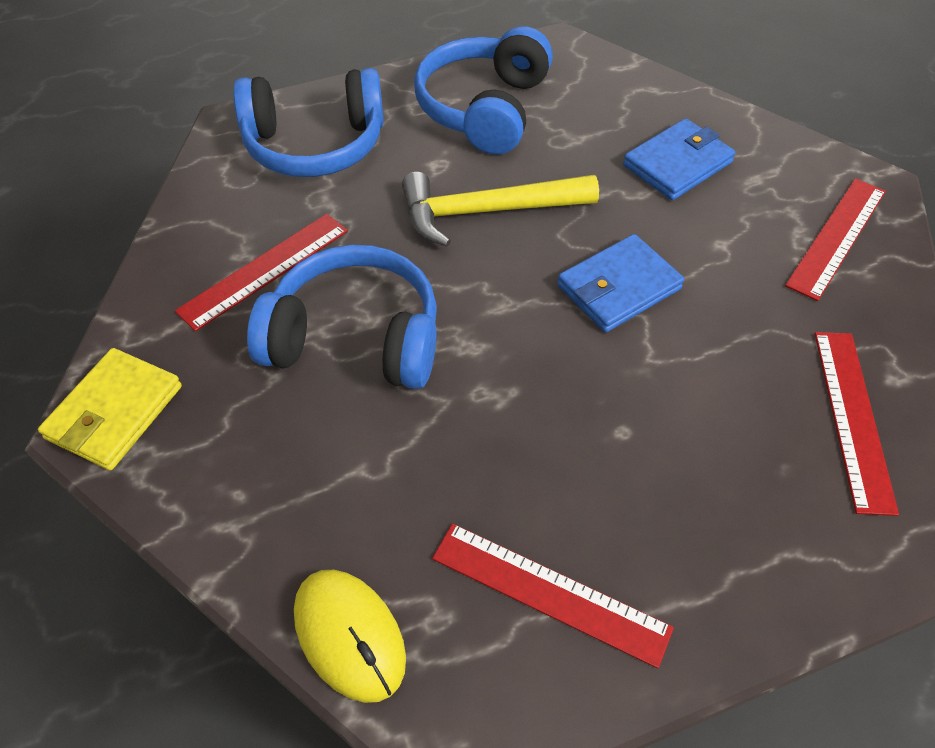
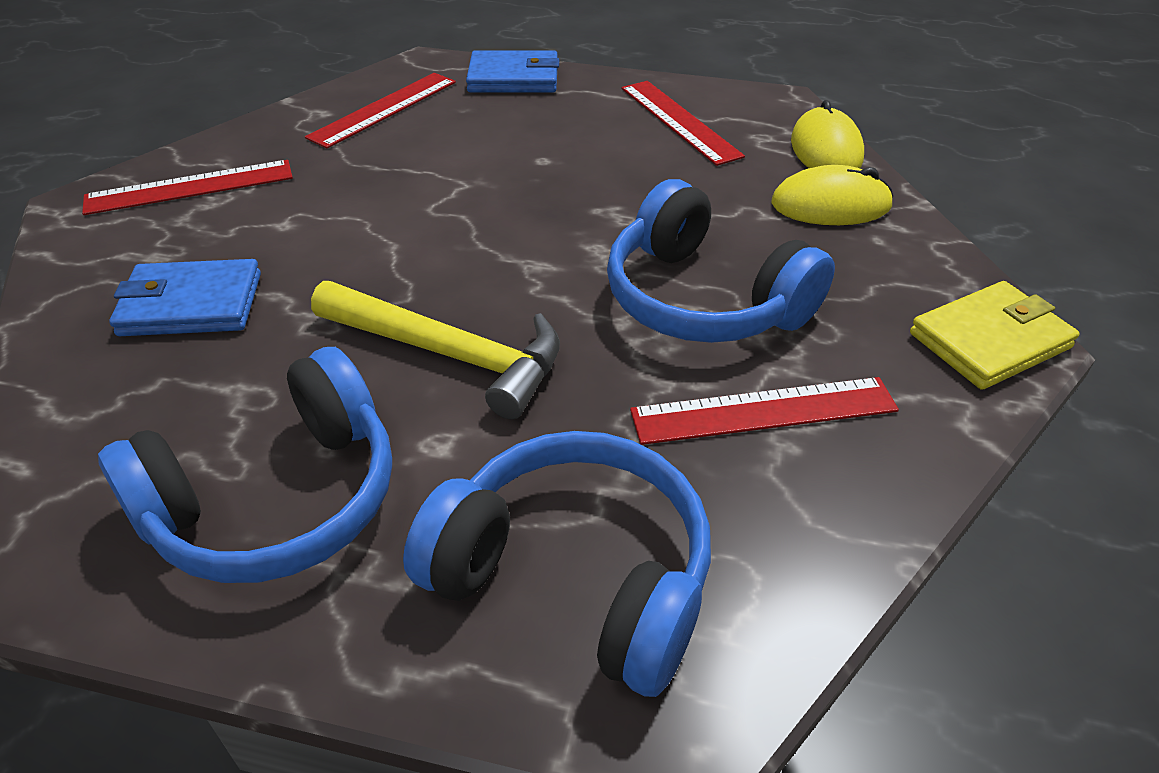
camera: 145 degrees left, 10 degrees down
(303, 524) = (830, 205): none -> yellow mouse
(618, 287) = (419, 233): blue wallet -> blue wallet (513, 78)

